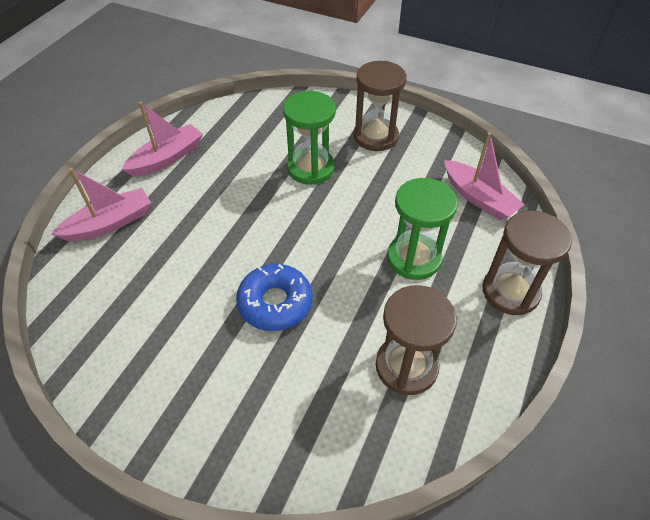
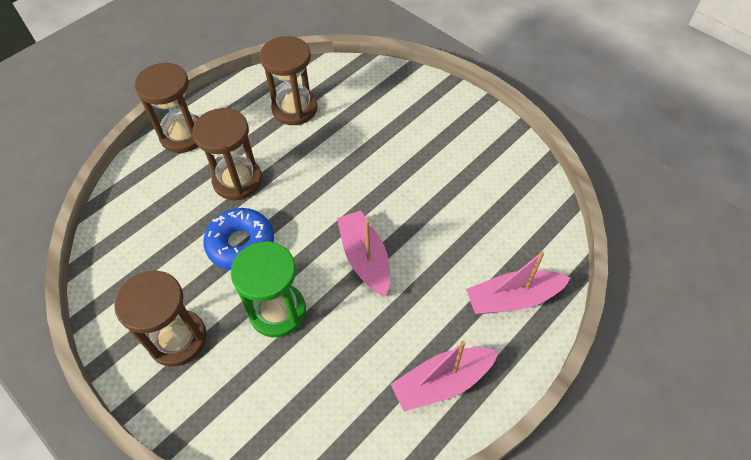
camera: 160 degrees left, 5 degrees up
(275, 303) = (370, 174): blue donut -> blue donut (241, 244)
(414, 258) = (237, 180): green hourglass -> brown hourglass
(478, 198) = (135, 222): pink boat -> pink boat (365, 258)

